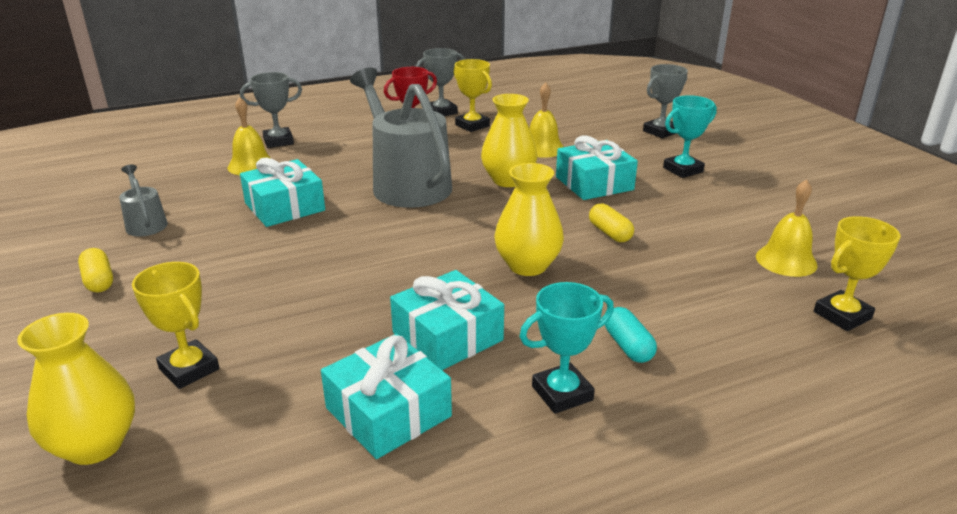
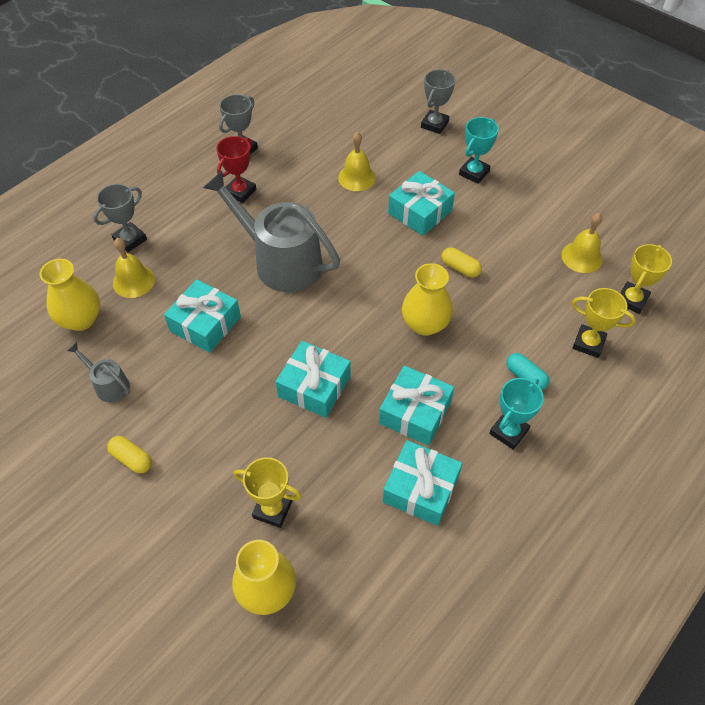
camera: 25 degrees left, 25 degrees up
(348, 280) = (314, 386): none -> turquoise gift
(472, 125) = (281, 162): yellow trophy -> yellow trophy (588, 343)
(508, 180) = (355, 229): yellow vase -> yellow vase (81, 319)

